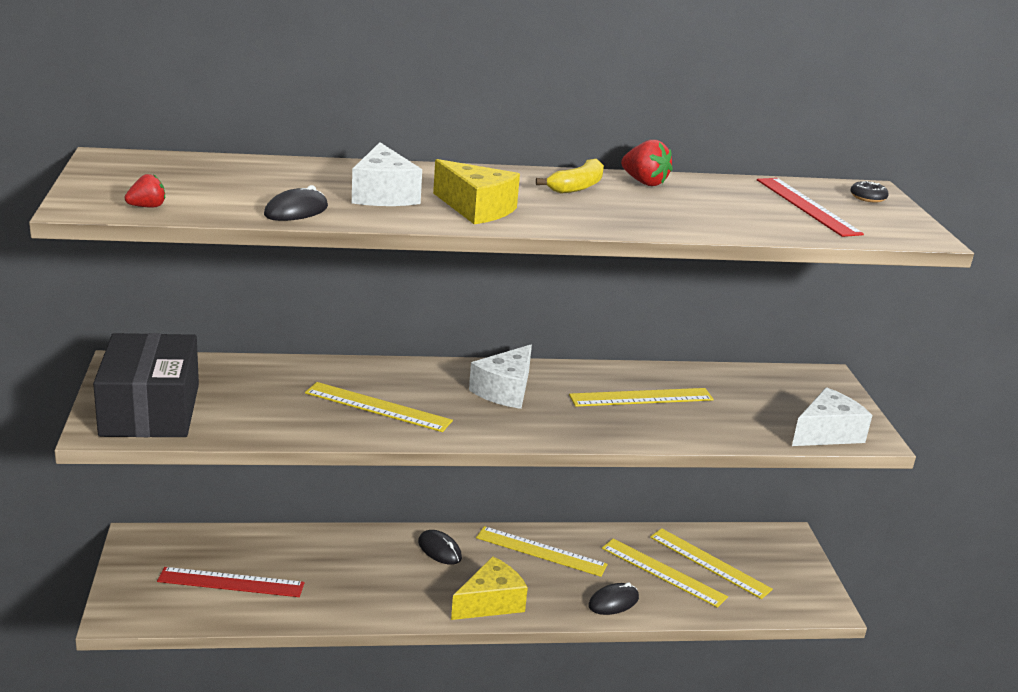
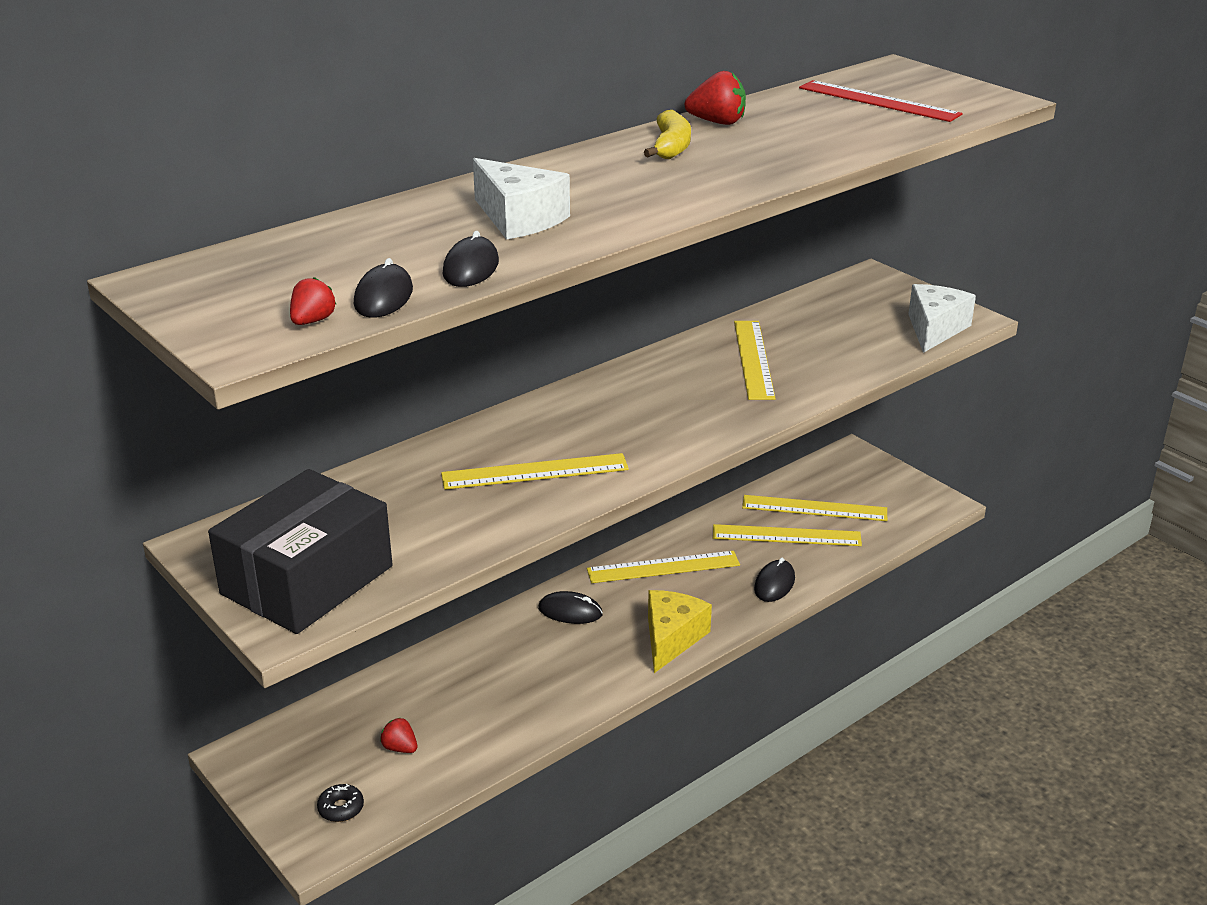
camera: 30 degrees left, 5 degrees up
(150, 410) = (307, 580): black box -> black box turned 75 degrees clockwise
(212, 208) = (383, 297): none -> black mouse
(231, 582) = (400, 748): red ruler -> red strawberry
(476, 209) = (628, 202): yellow cheese -> none
(505, 390) = (629, 403): white cheese -> none
(641, 397) = (753, 359): yellow ruler -> yellow ruler turned 45 degrees counterclockwise
(868, 197) = (906, 76): black donut -> black donut (341, 808)

